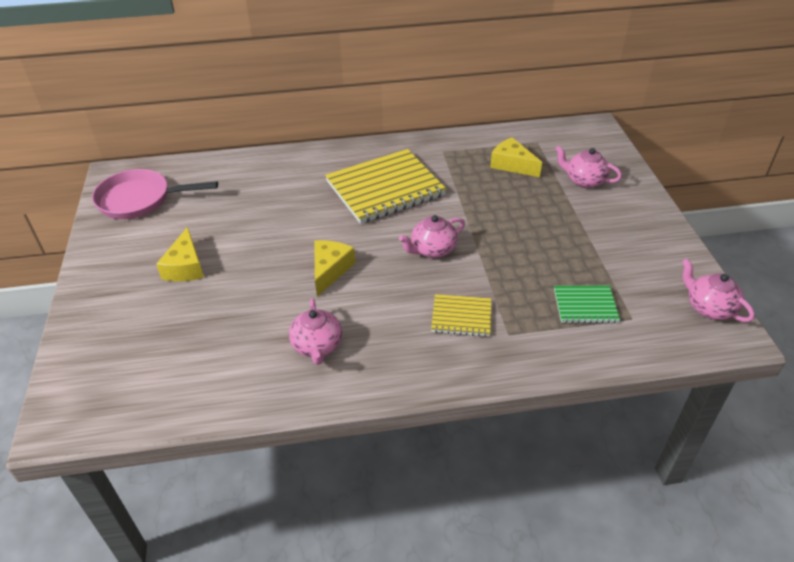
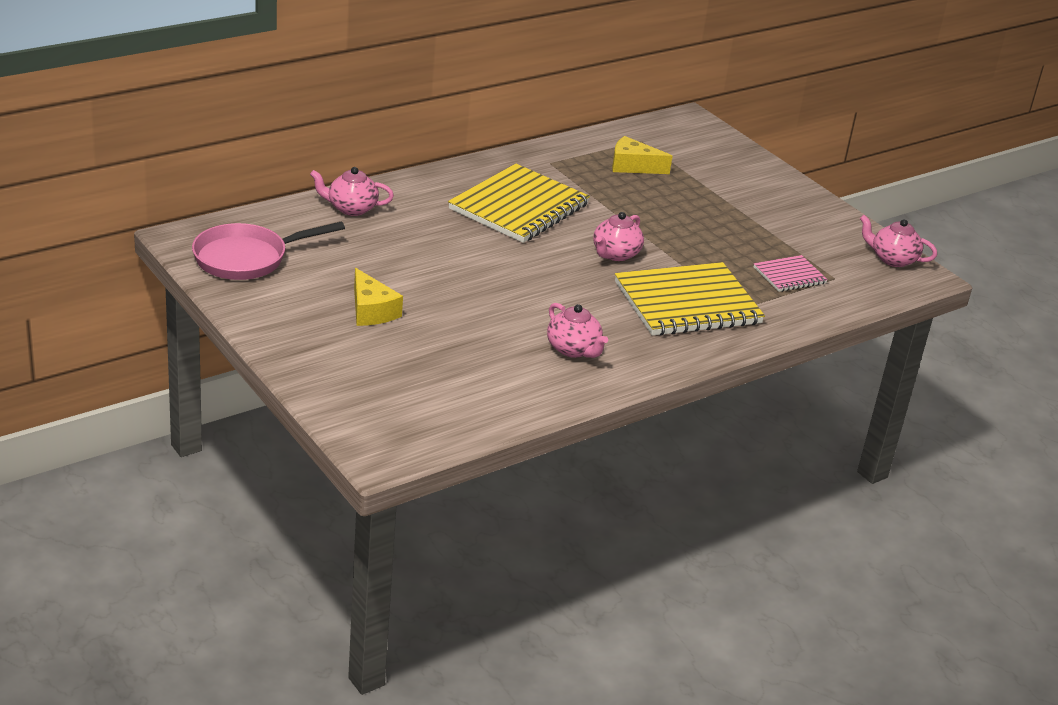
camera: 30 degrees left, 10 degrees down
(330, 270) = (528, 288): yellow cheese -> none
(461, 317) = (687, 303): yellow notebook -> yellow notebook, size x2.02
(584, 181) = (715, 171): pink teapot -> pink teapot (351, 208)
(585, 306) = (789, 276): green notebook -> pink notebook

